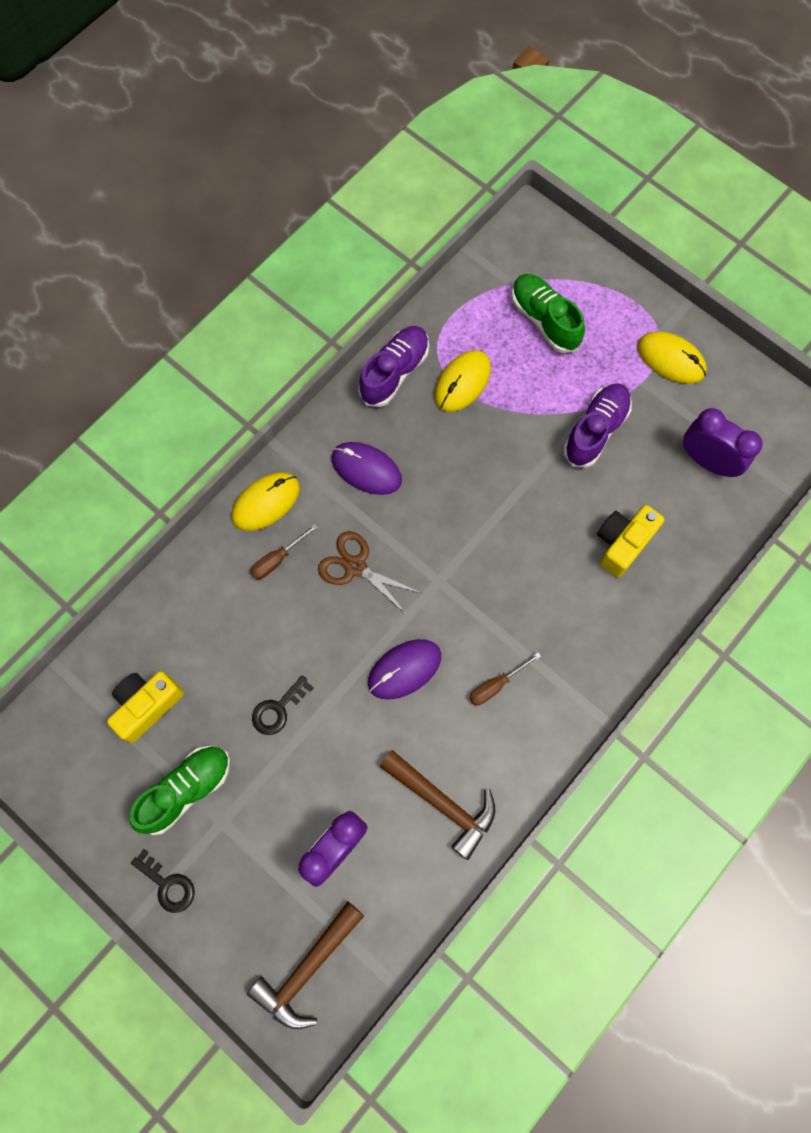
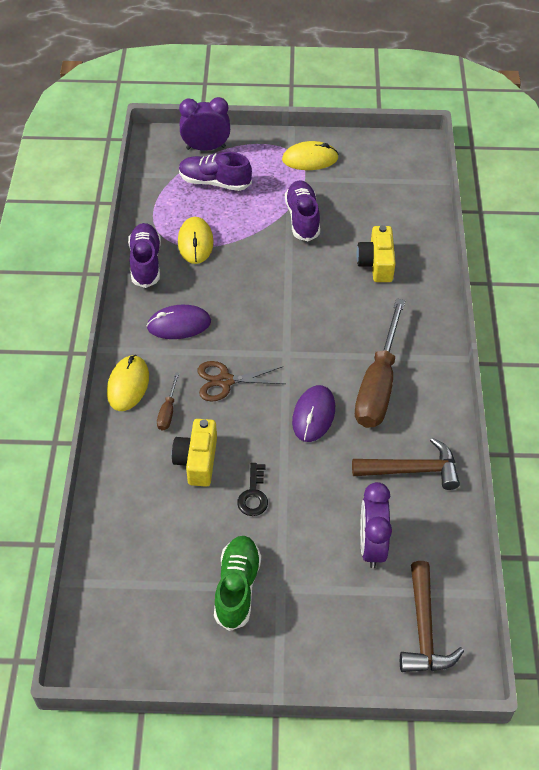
camera: 40 degrees left, 20 degrees down
(147, 705) = (158, 558): yellow camera -> yellow camera (197, 461)
(168, 885) = (281, 654): black key -> none
(496, 685) = (378, 384): brown screwdriver -> brown screwdriver, size x2.37
(544, 320) = (215, 182): green shoe -> purple shoe
(707, 461) = (382, 195): purple clock -> purple clock (206, 148)

